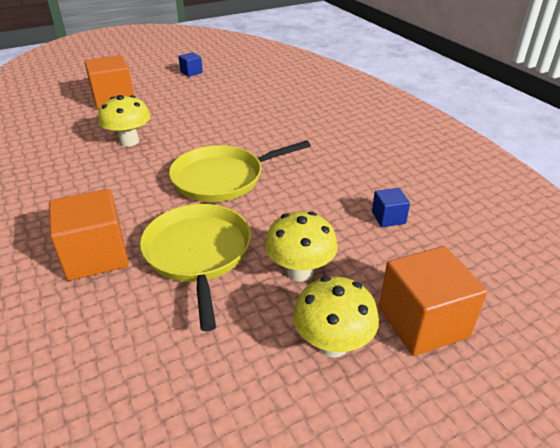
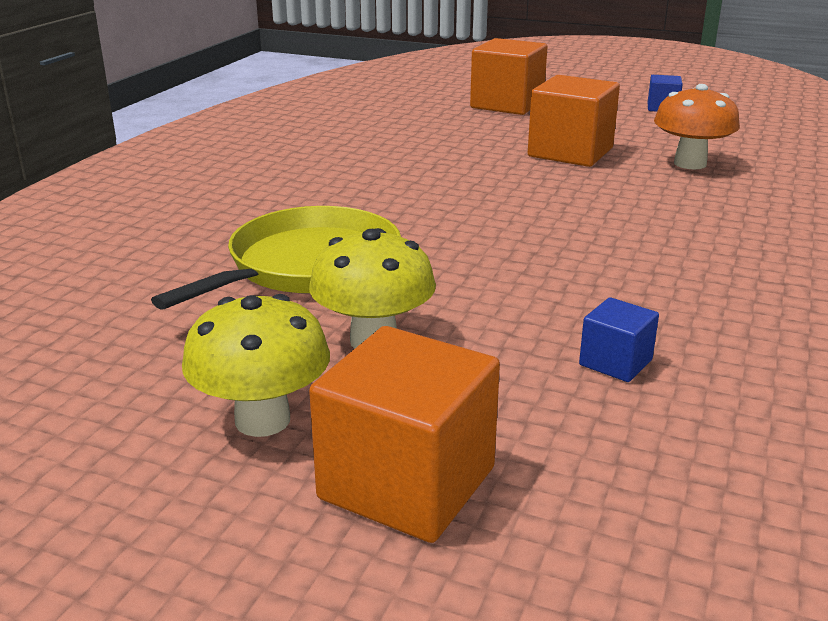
camera: 50 degrees right, 10 degrees down
(96, 256) = (224, 219): orange cube -> orange cube (570, 152)
(129, 141) = (445, 145): yellow mushroom -> none
(222, 178) = (476, 218): yellow pan -> none
(254, 101) = (690, 164): none -> orange mushroom

